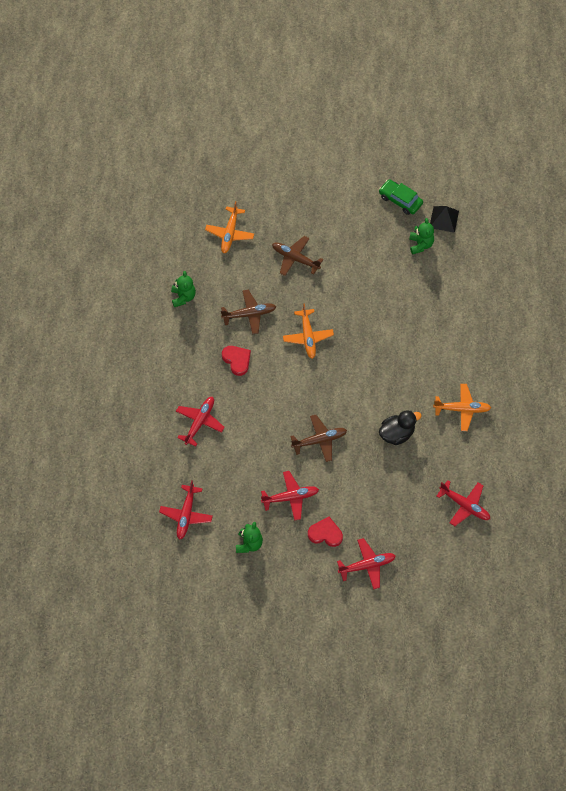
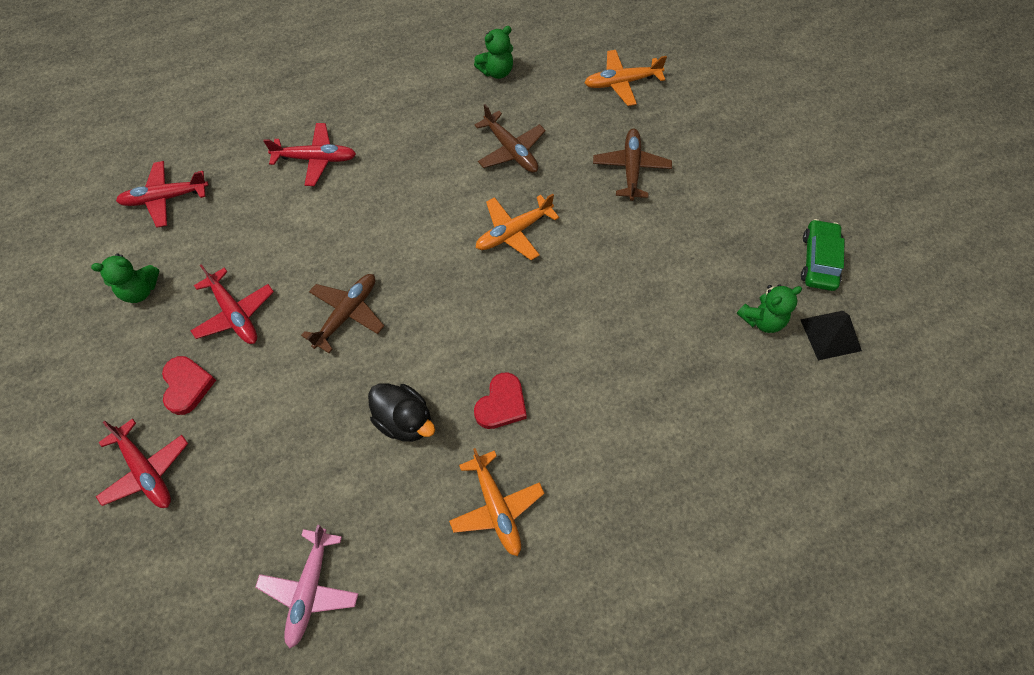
camera: 65 degrees right, 0 degrees up
(237, 360) = (431, 164): red heart -> red heart (501, 404)
(319, 440) = (346, 314): brown plane -> brown plane turned 105 degrees counterclockwise
(464, 505) = (310, 589): red plane -> pink plane

